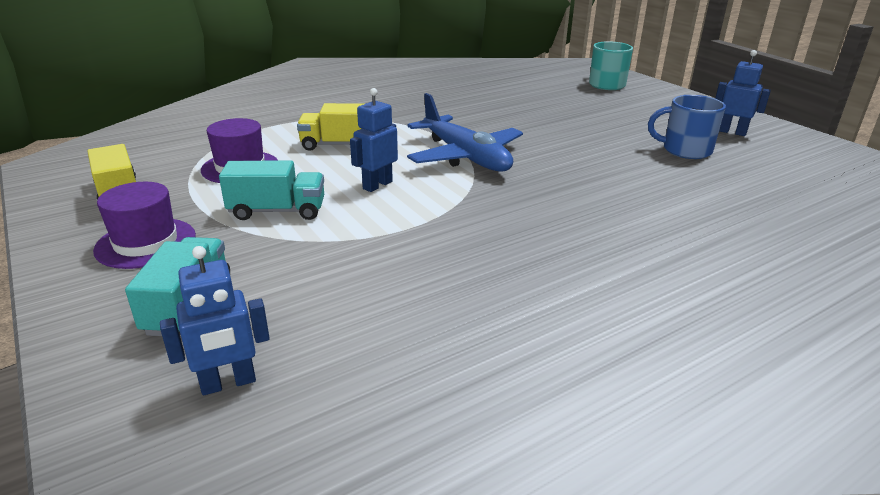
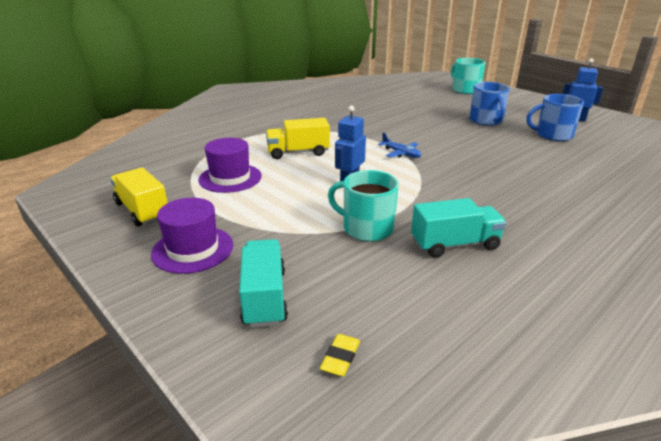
camera: 10 degrees left, 0 degrees up
(228, 383) = (340, 358): blue robot -> yellow eraser
(277, 211) = (284, 211): turquoise truck -> turquoise truck (454, 244)
(360, 241) = (366, 228): none -> turquoise mug
(465, 157) = (401, 153): blue plane -> blue plane, size x0.44
(606, 125) = (486, 121): none -> blue mug

